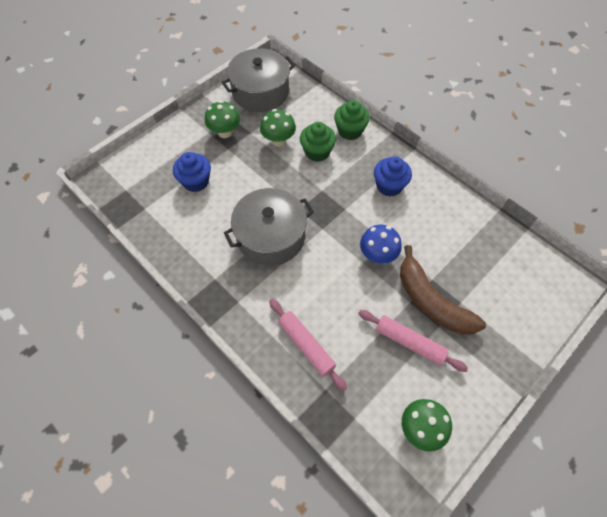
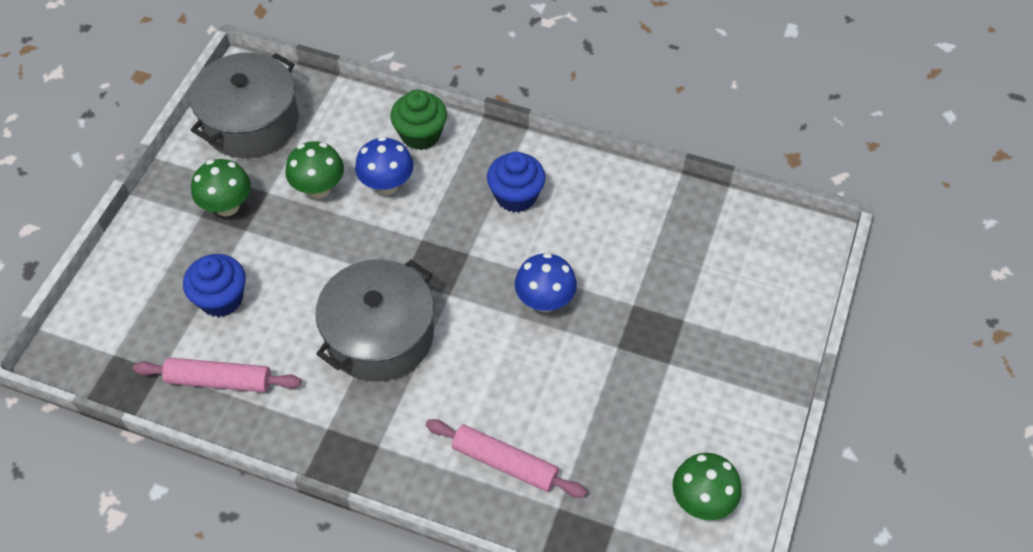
camera: 25 degrees left, 5 degrees down
(317, 152) = (387, 185): green cupcake -> blue mushroom
(409, 342) = (640, 400): pink rolling pin -> pink rolling pin (219, 381)
(431, 301) = (645, 334): brown banana -> none

